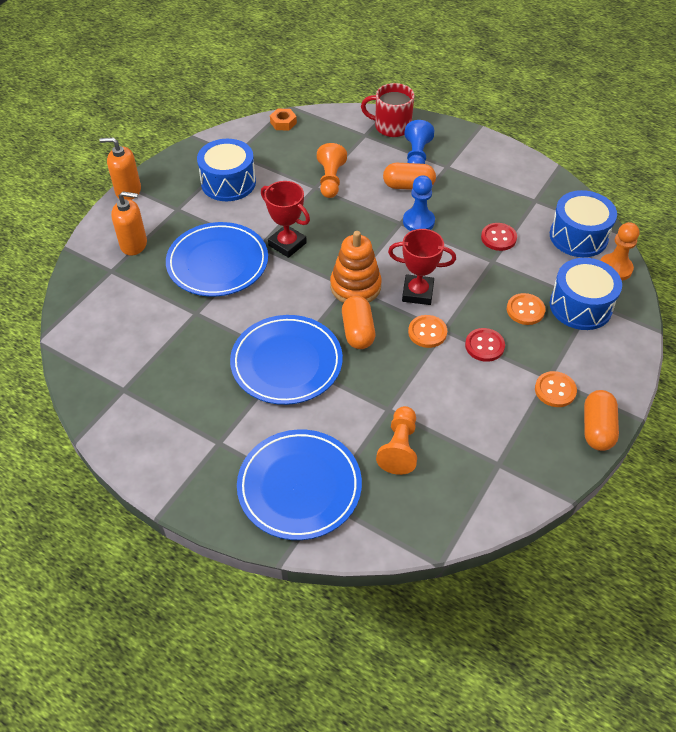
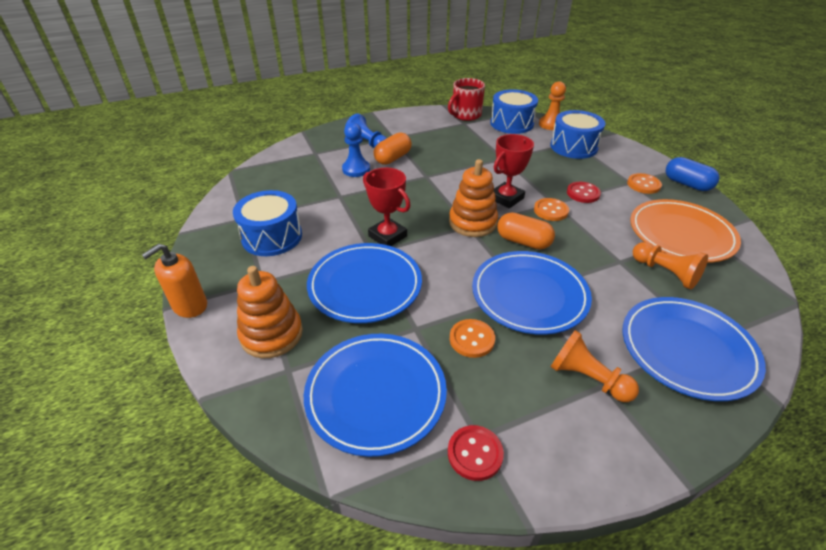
camera: 55 degrees left, 10 degrees down
(122, 323) = (376, 394): none -> blue plate
(134, 244) = (271, 334): orange soap dispenser -> orange stacking toy
(283, 123) = (245, 180): orange nut -> none
(287, 244) = (387, 236): red trophy -> red trophy turned 60 degrees clockwise
(330, 180) = (342, 186): orange pawn -> orange pawn (587, 378)
(391, 127) = (323, 140): red mug -> red mug (465, 115)
(418, 221) = (434, 169): blue pawn -> blue pawn (356, 169)
(480, 445) = (681, 234): none -> orange plate
(498, 238) = (484, 148): red button -> red button (475, 453)
(525, 310) = (561, 165): orange button -> orange button (472, 339)
(597, 428) = (687, 184): orange capsule -> blue capsule

